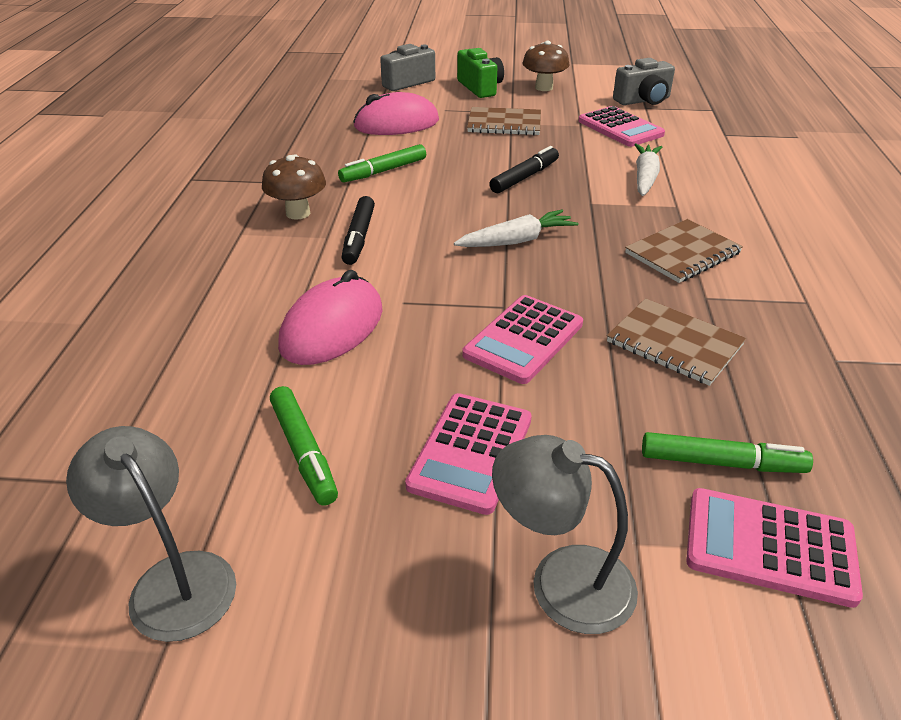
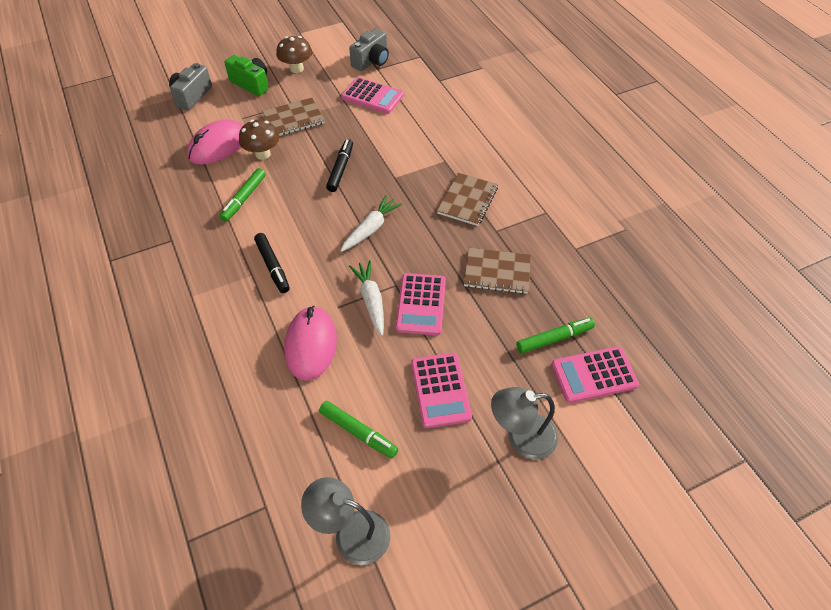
camera: 30 degrees left, 15 degrees up
(298, 213) = (216, 262): brown mushroom -> brown mushroom (262, 154)
(645, 177) = (413, 141): white carrot -> white carrot (371, 300)

